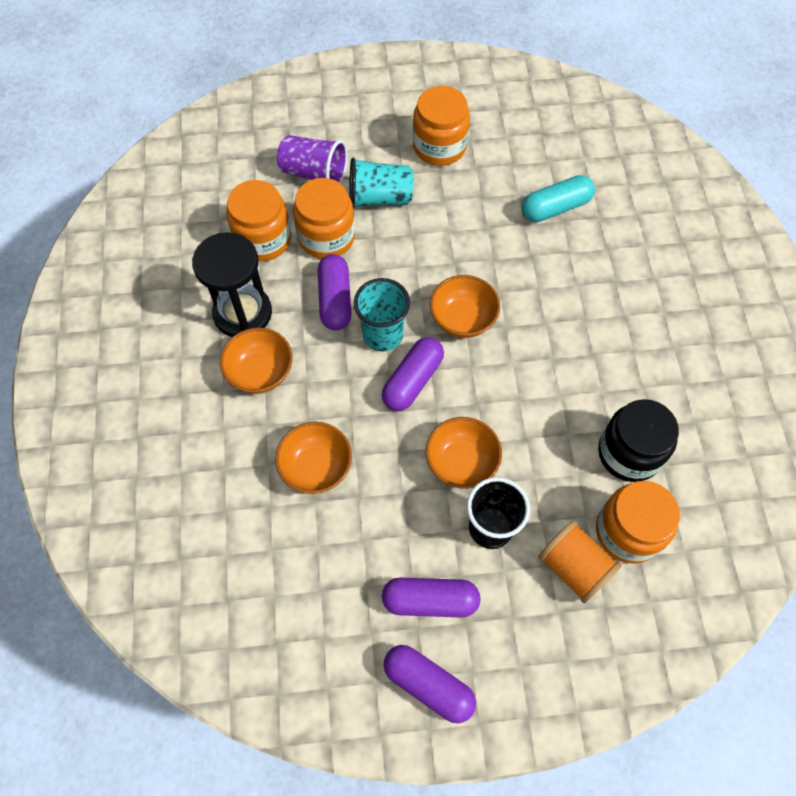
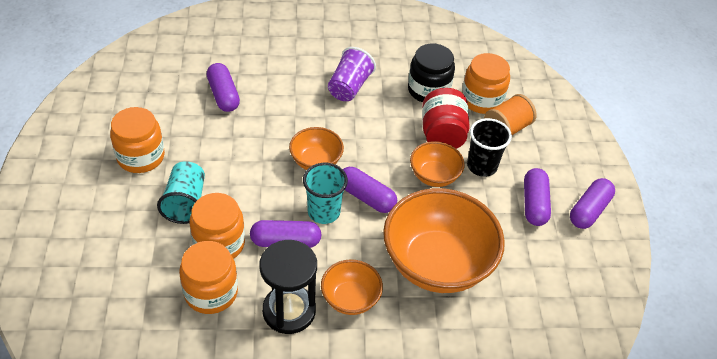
camera: 90 degrees left, 15 degrees down
(314, 174) = (145, 248): purple cup -> purple cup (349, 87)
(316, 467) = (437, 263): orange bowl -> orange bowl, size x1.99
(542, 473) = (442, 134): none -> red jar
(555, 208) = (223, 95): turquoise capsule -> purple capsule

